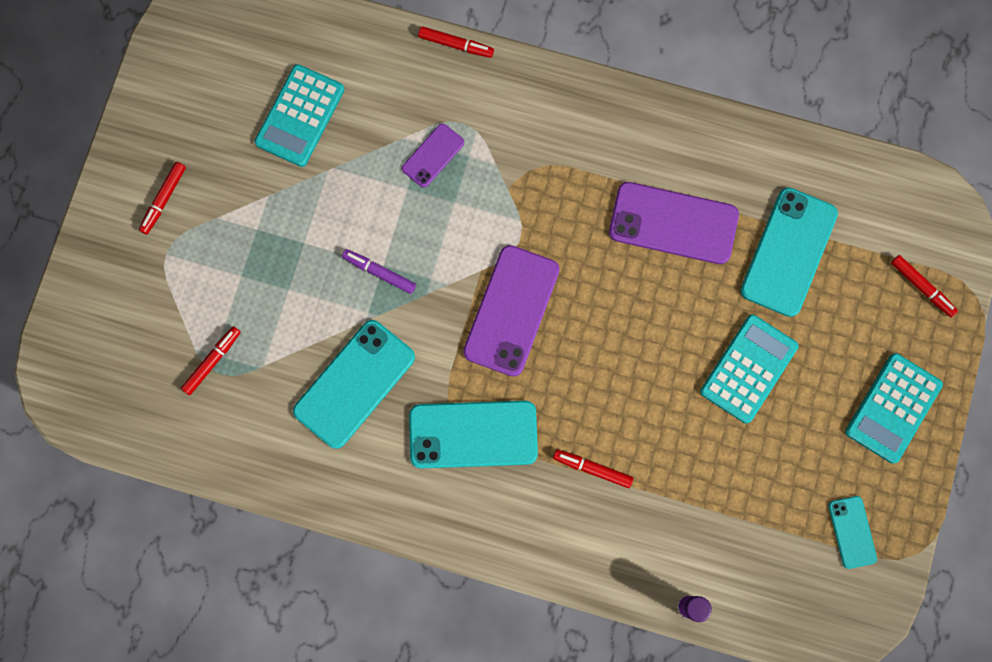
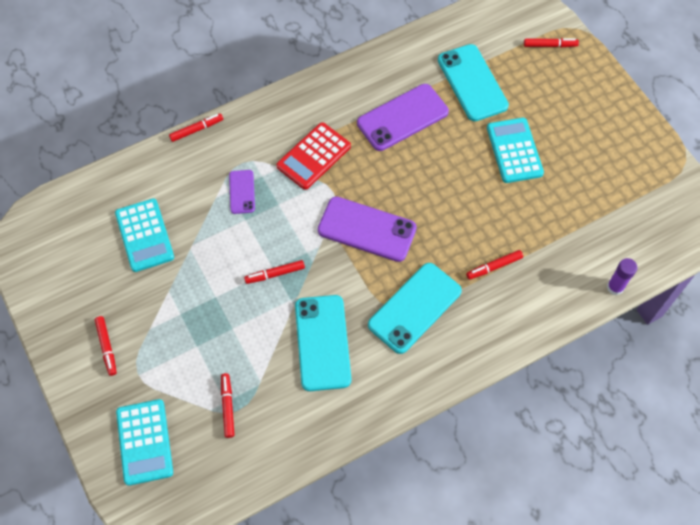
camera: 45 degrees left, 15 degrees down
(379, 272) = (275, 274): purple marker -> red marker
(511, 310) = (367, 229): purple phone -> purple phone turned 45 degrees counterclockwise
(540, 182) = (313, 156): none -> red calculator
(852, 532) = (647, 179): turquoise phone -> none
(893, 408) = (599, 108): turquoise calculator -> turquoise calculator (144, 442)

